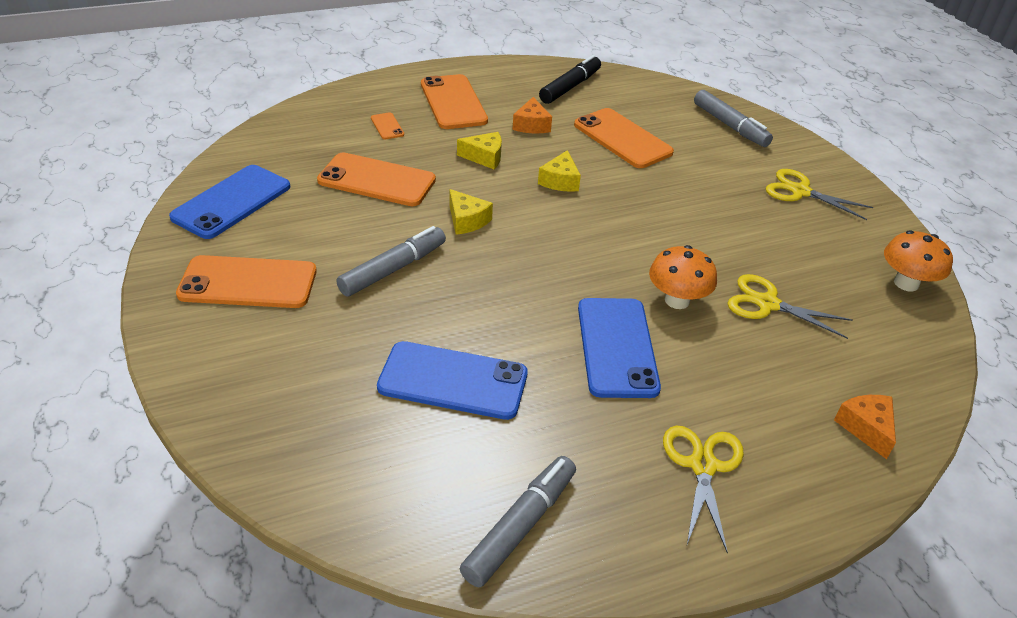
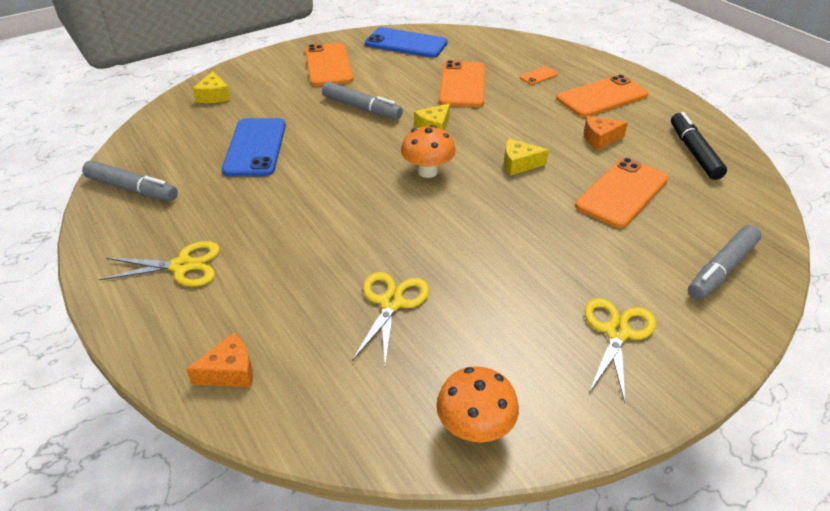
camera: 80 degrees right, 0 degrees up
(484, 157) = (528, 123): yellow cheese -> yellow cheese (214, 96)
(570, 87) = (694, 152): black marker -> black marker turned 120 degrees counterclockwise
(617, 347) = (305, 214): blue phone -> none
(677, 300) = (375, 243): orange mushroom -> orange mushroom (427, 171)

